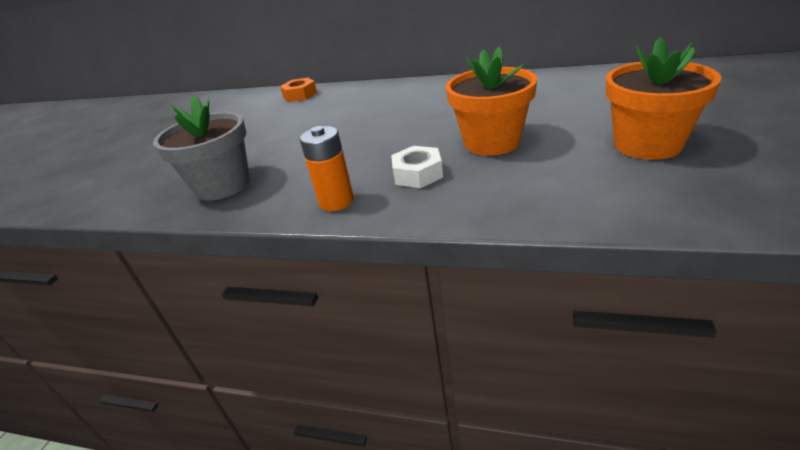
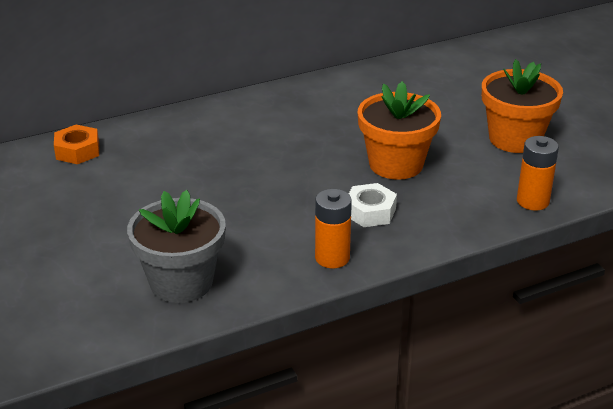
camera: 45 degrees left, 0 degrees up
(598, 209) = (532, 201): none -> orange battery

